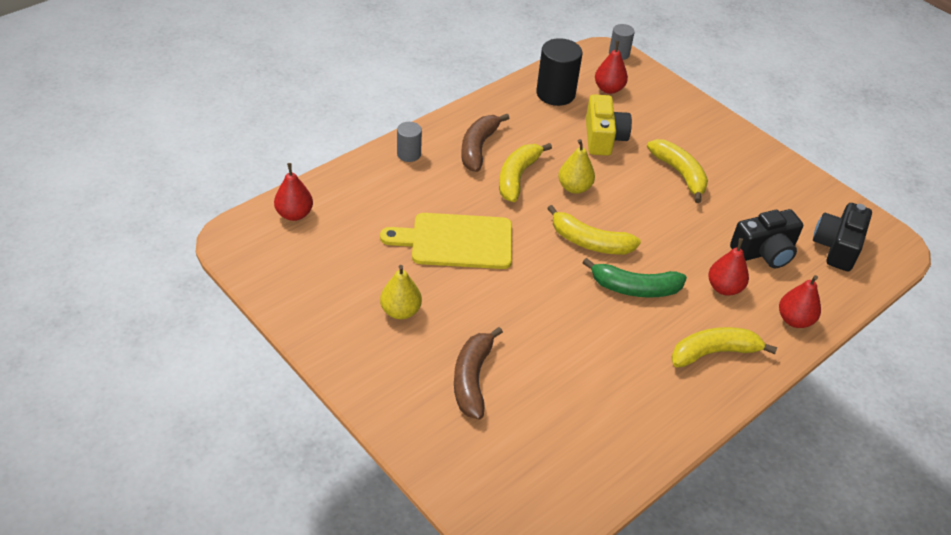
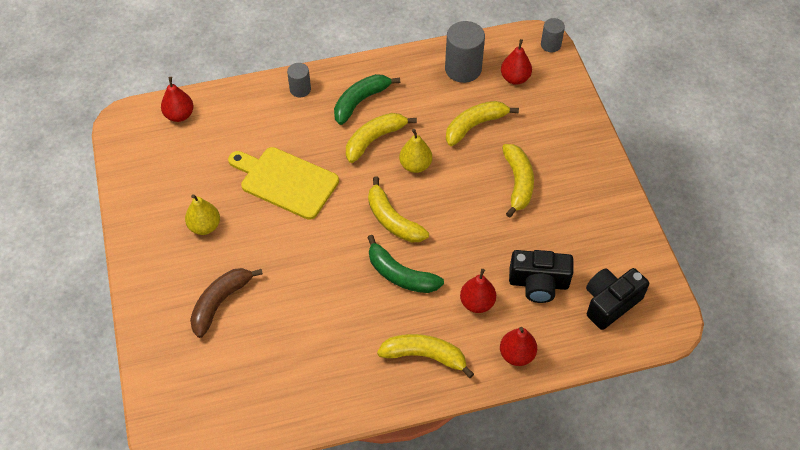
camera: 30 degrees right, 10 degrees up
(478, 148) = (360, 101): brown banana -> green banana
(555, 94) = (463, 69): black cylinder -> grey cylinder
(603, 138) = (475, 126): yellow camera -> yellow banana

